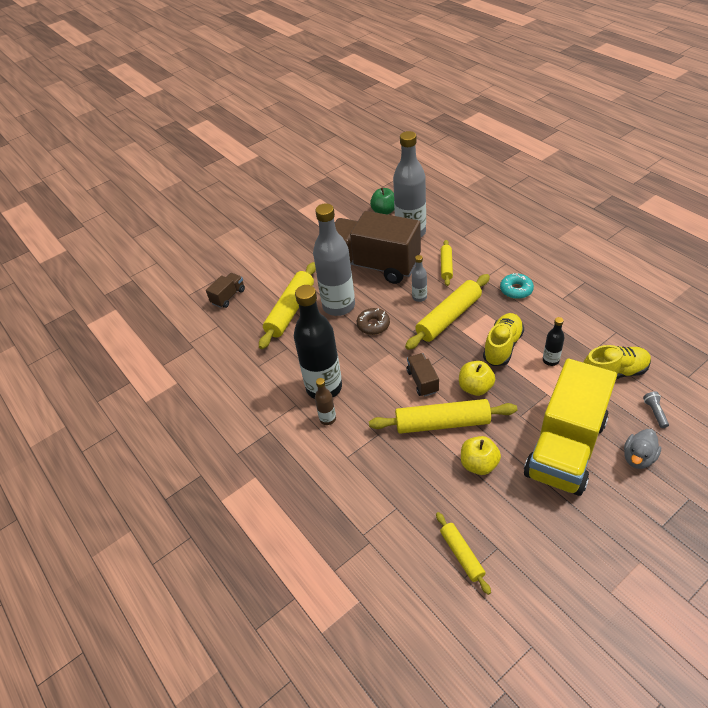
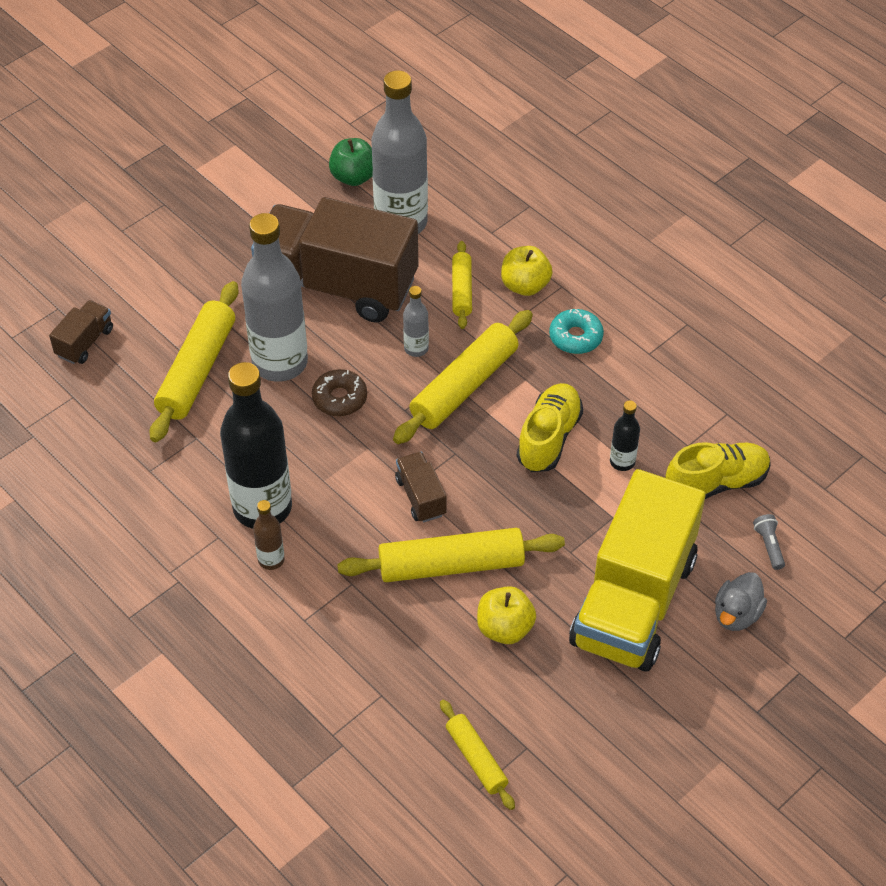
camera: 10 degrees left, 5 degrees up
(475, 387) = (503, 507): yellow apple -> yellow apple (525, 285)

